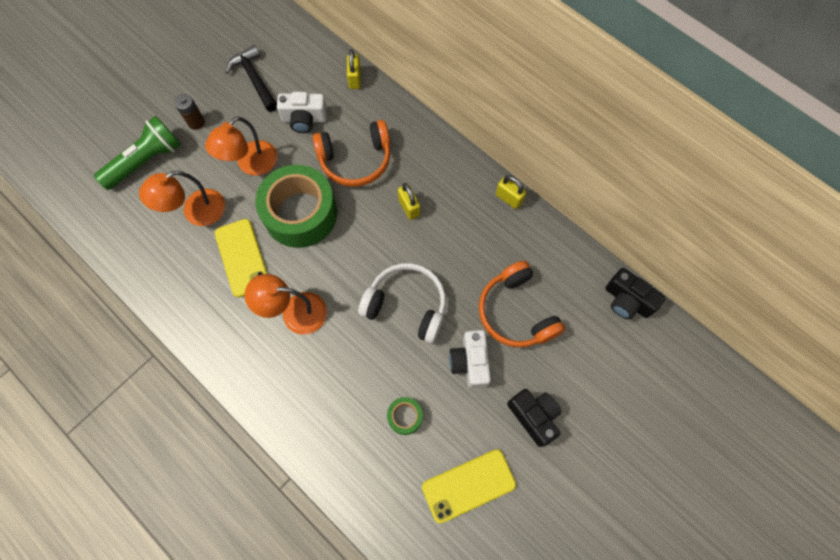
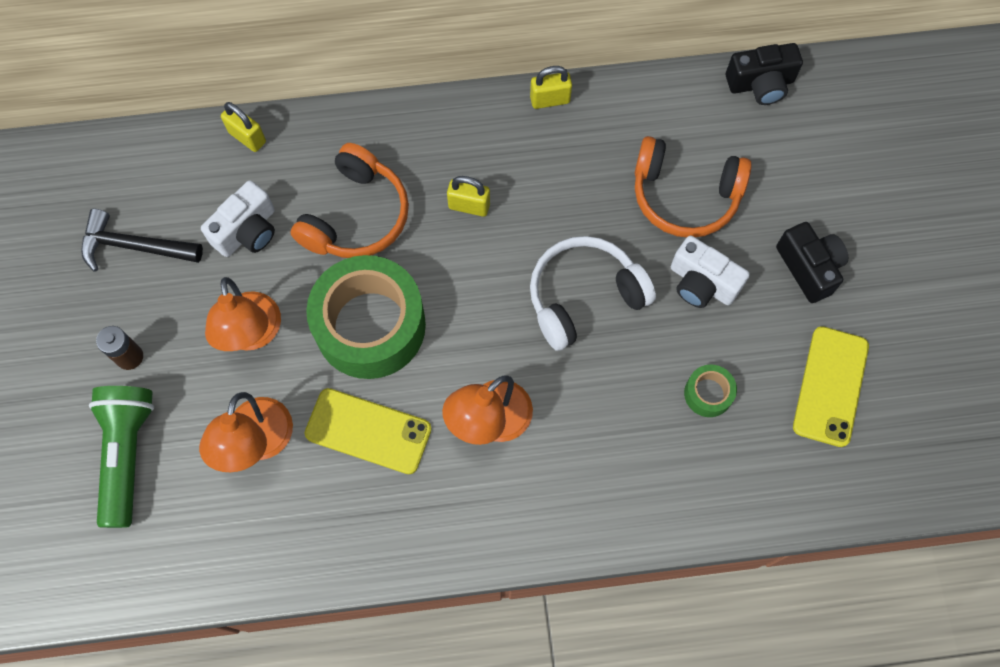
camera: 50 degrees left, 0 degrees up
(534, 416) = (809, 267): black camera -> black camera turned 60 degrees clockwise

